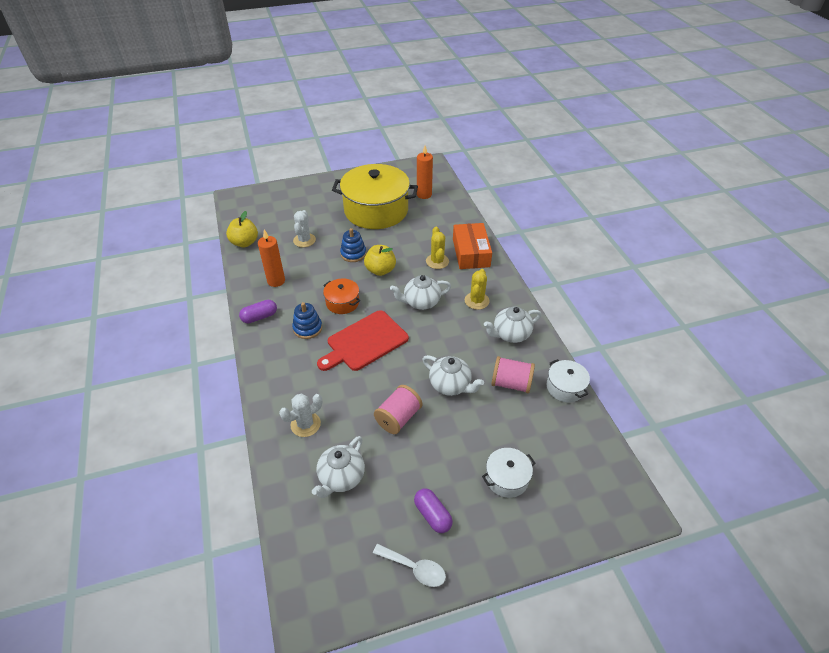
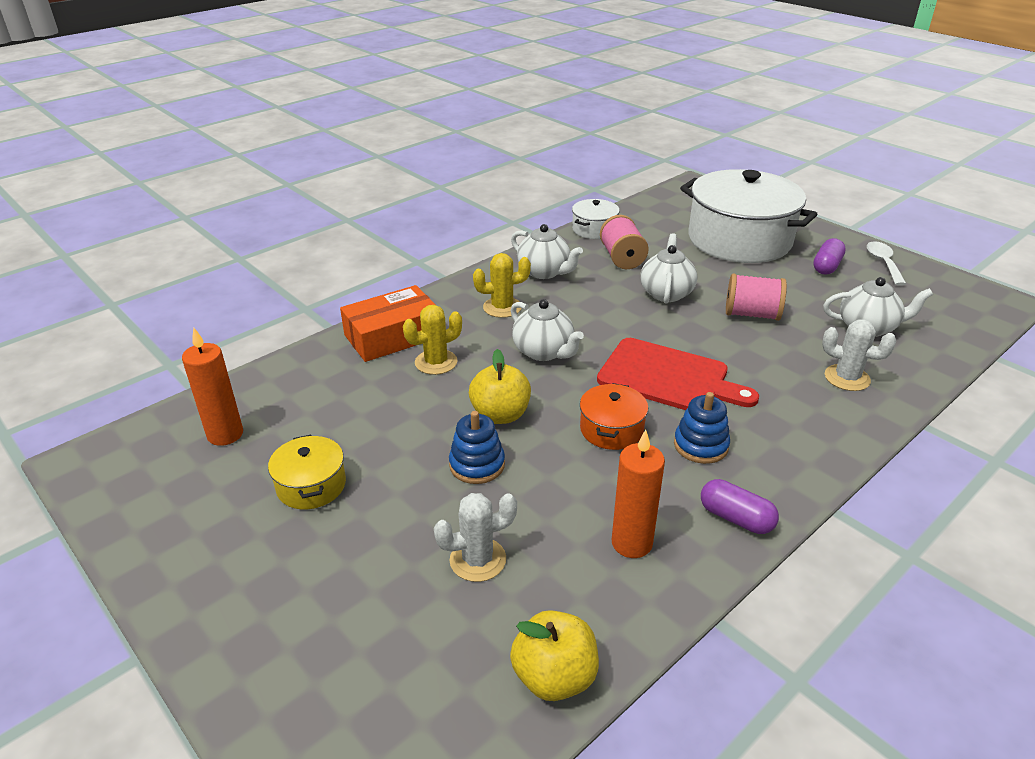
camera: 115 degrees left, 10 degrees down
(376, 210) = (311, 485): yellow pot -> yellow pot, size x0.44
(506, 478) = (739, 240): white pot -> white pot, size x2.25

